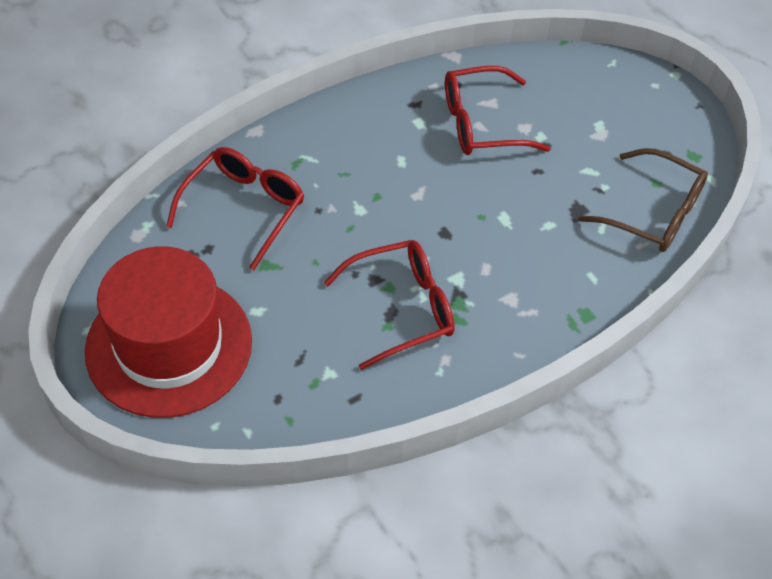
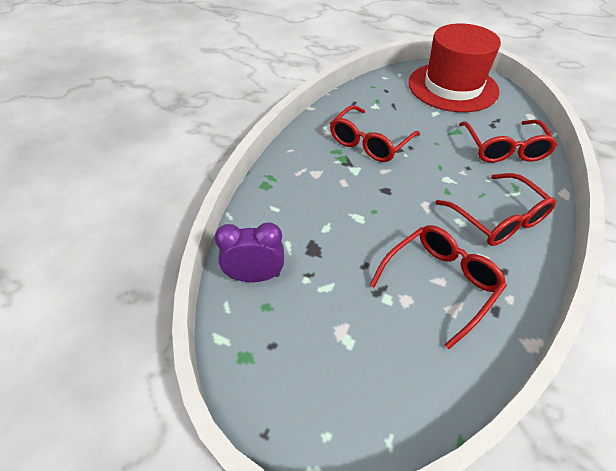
camera: 150 degrees right, 5 degrees down
(360, 143) = (498, 219): none -> red glasses
(653, 213) = (255, 276): brown glasses -> purple clock

